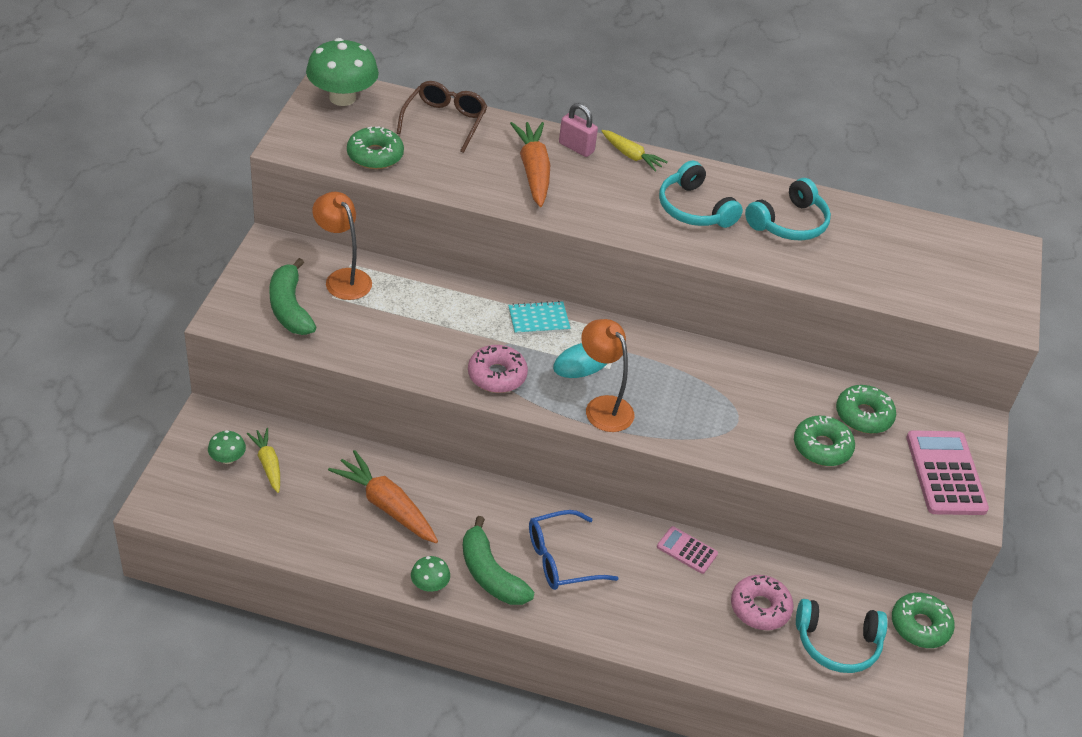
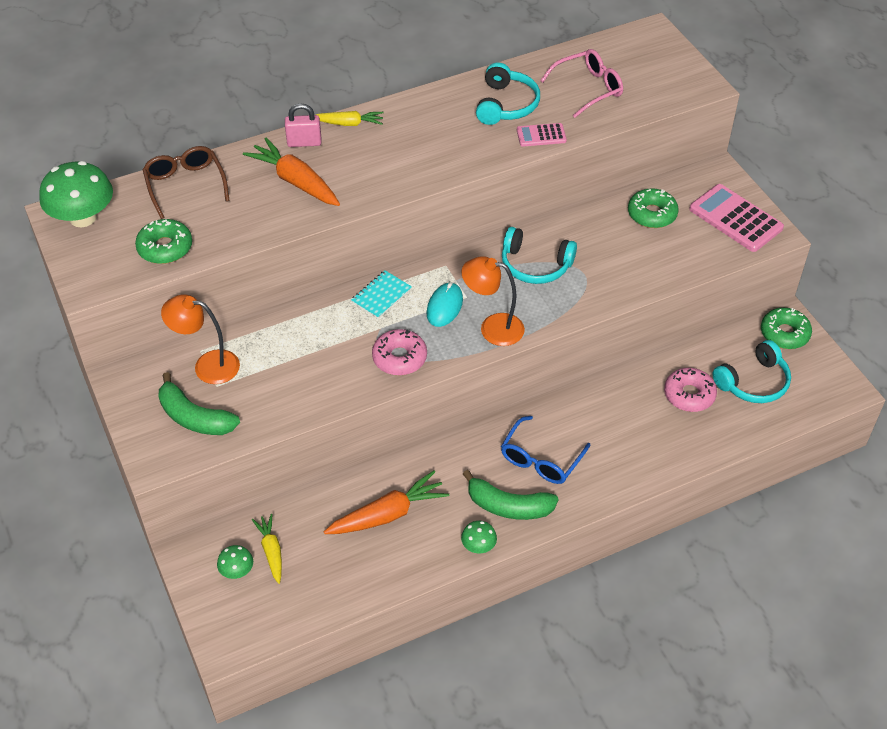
camera: 35 degrees left, 5 degrees up
(268, 464) = (271, 551): yellow carrot -> yellow carrot turned 45 degrees clockwise
(386, 505) = (388, 514): orange carrot -> orange carrot turned 150 degrees clockwise
(687, 550) = (608, 391): pink calculator -> pink calculator (541, 135)
(694, 209) = (435, 136): turquoise headphones -> turquoise headphones (535, 265)
(822, 447) = (651, 254): green donut -> none
(884, 256) = (588, 89): none -> pink glasses

